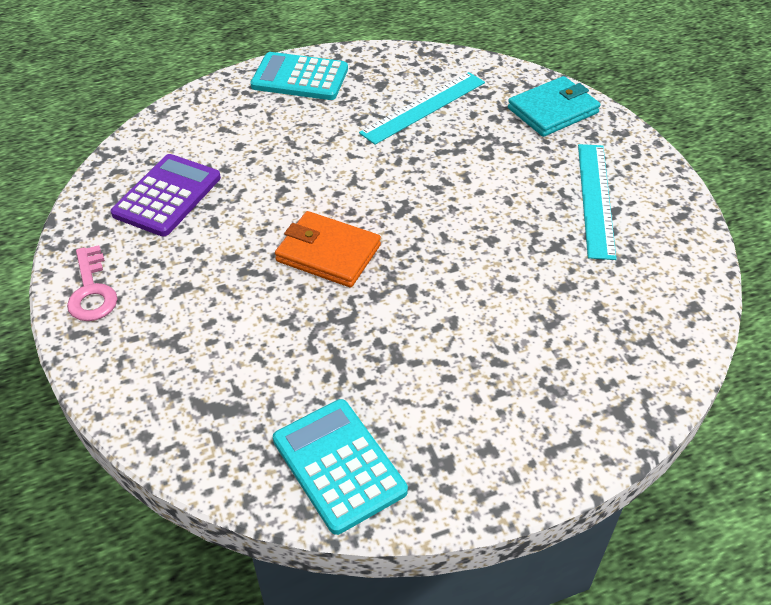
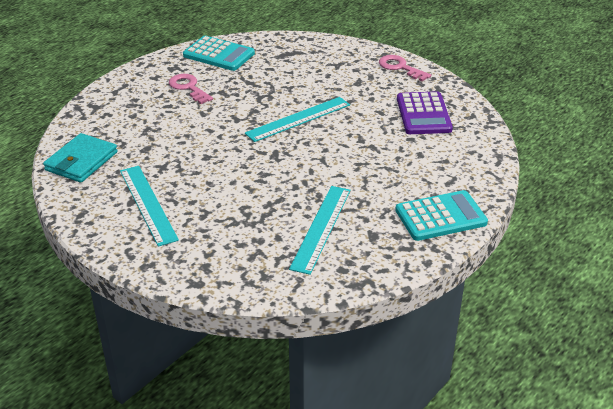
camera: 150 degrees right, 10 degrees down
(328, 253) = (298, 119): orange wallet -> turquoise ruler
(444, 391) = (188, 88): none -> pink key
(552, 110) = (214, 264): turquoise wallet -> turquoise wallet (81, 161)

